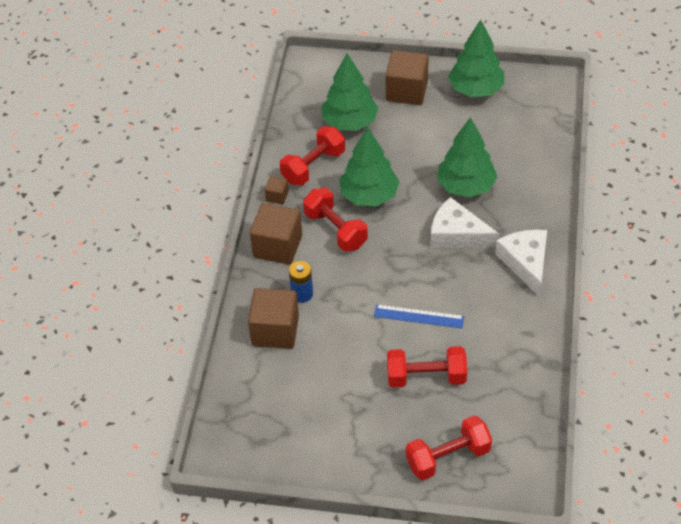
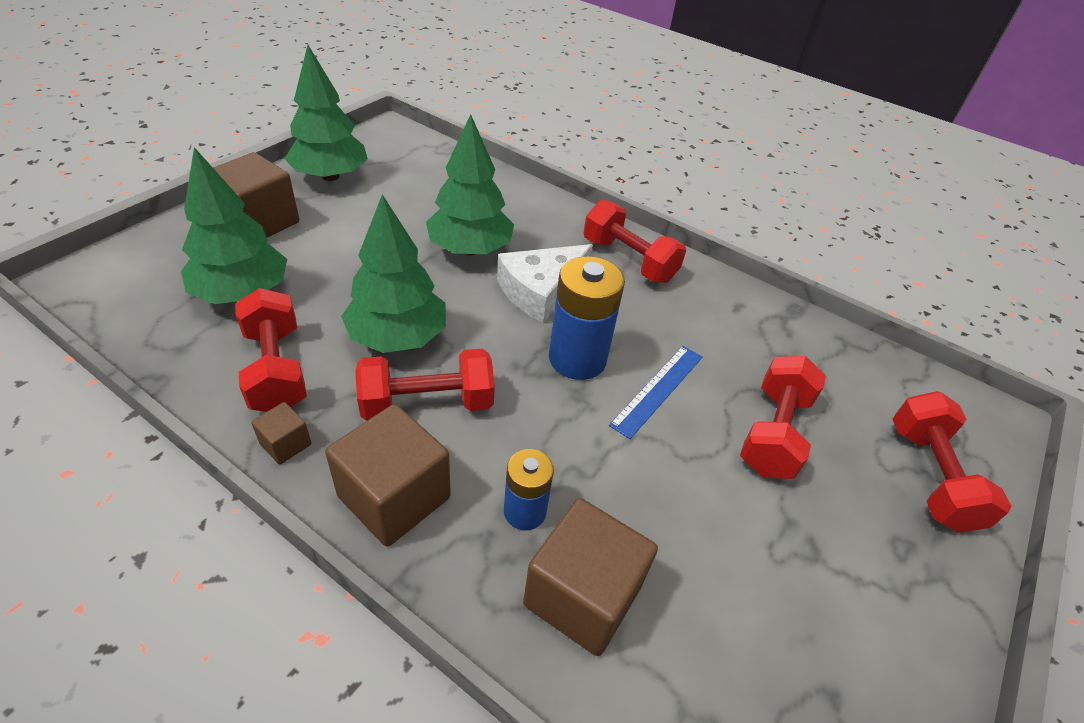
camera: 70 degrees left, 5 degrees down
(414, 273) = (577, 359): none -> blue battery
(525, 263) = (628, 260): white cheese -> red dumbbell

